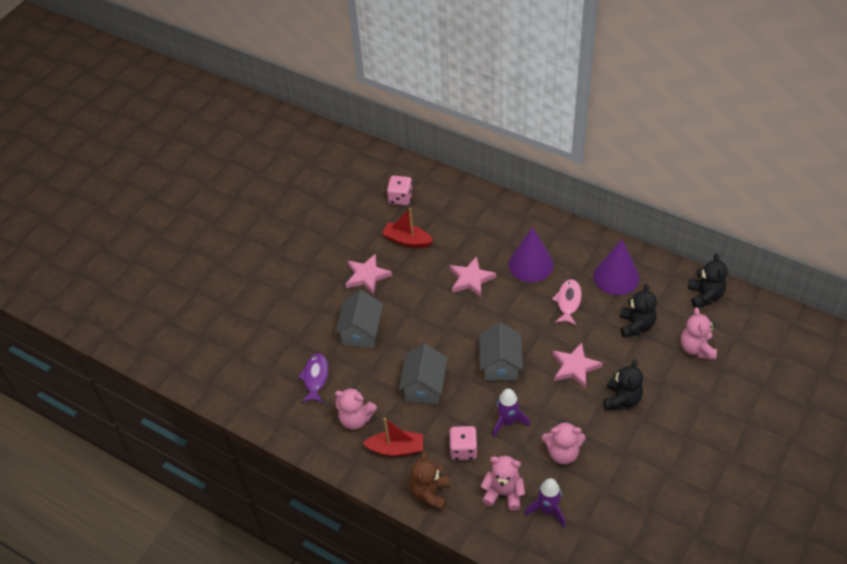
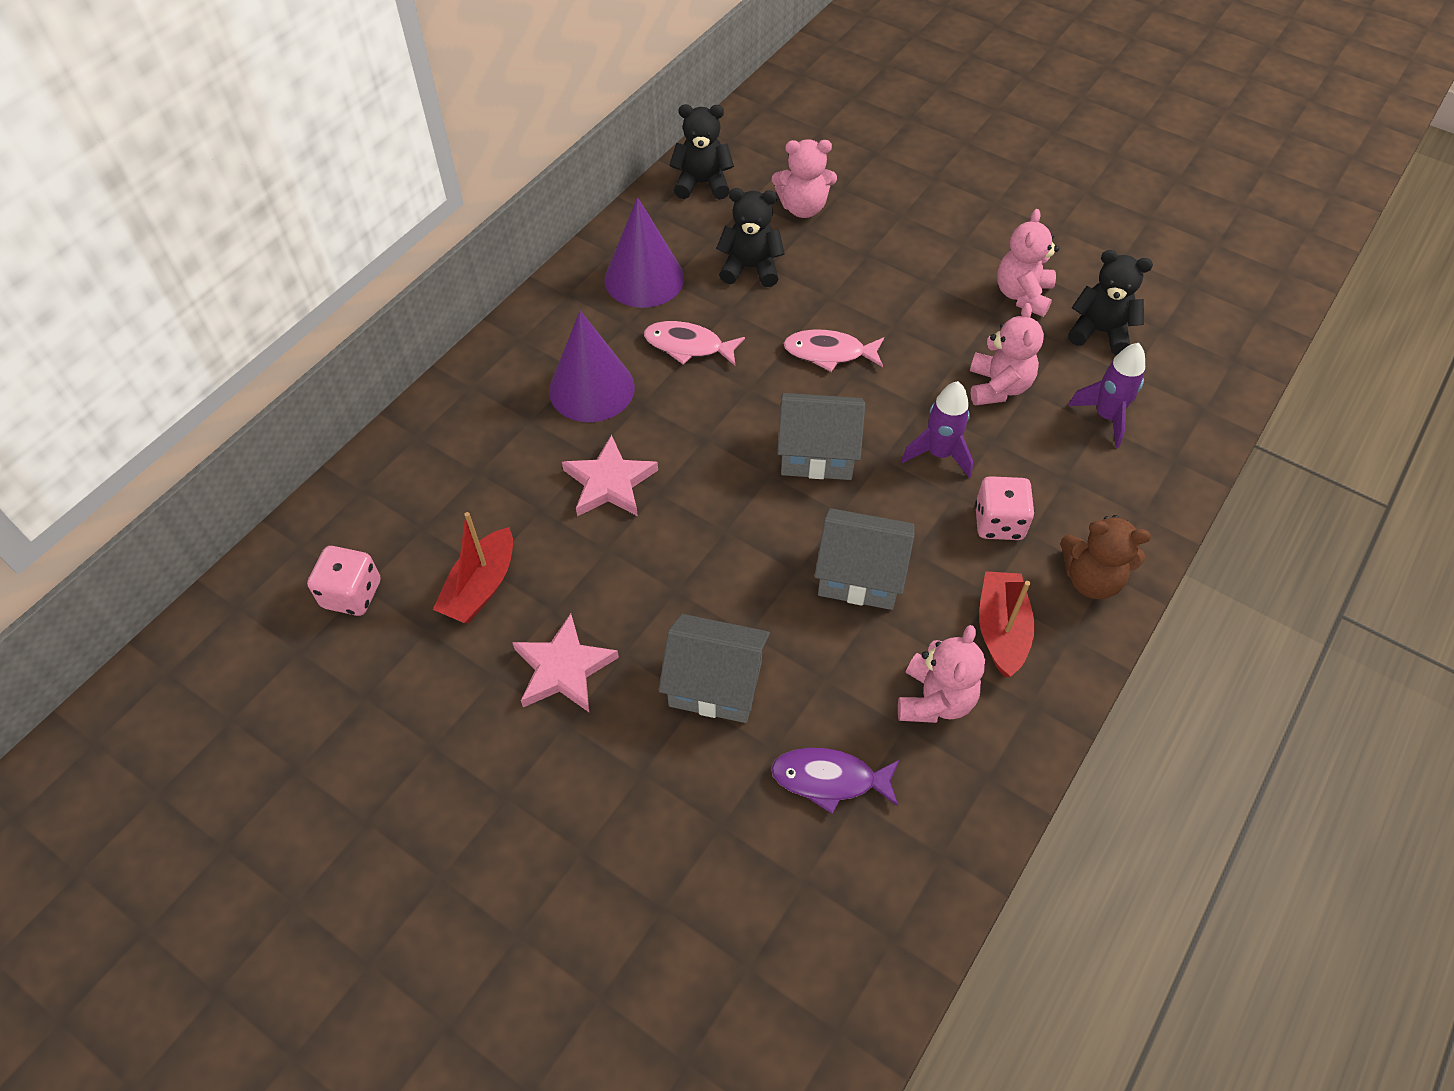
camera: 90 degrees left, 5 degrees up
(503, 493) = (1081, 472): pink teddy bear -> pink teddy bear (1022, 295)
(575, 367) = (829, 353): pink star -> pink fish
(622, 399) = (895, 303): black teddy bear -> black teddy bear (1100, 332)

